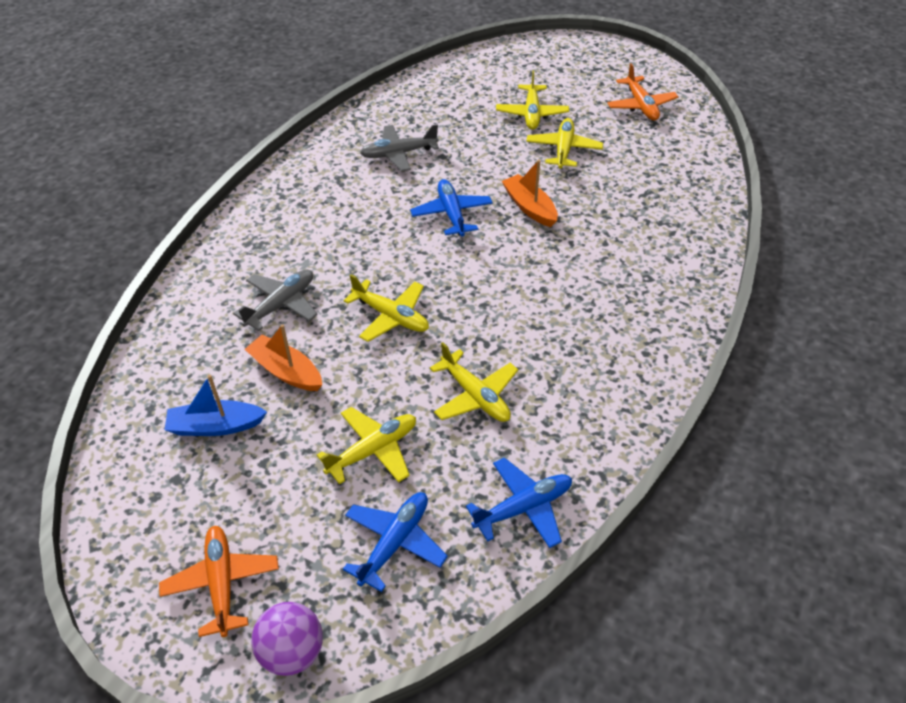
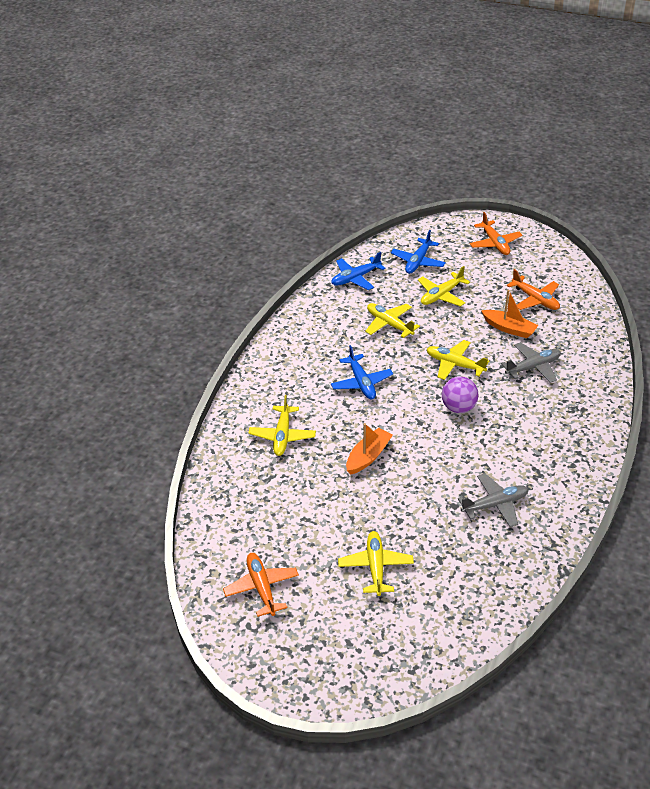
camera: 175 degrees right, 5 degrees down
(215, 426) = (535, 299): blue boat -> orange plane
(281, 304) = (533, 367): grey plane -> grey plane turned 150 degrees counterclockwise
(292, 652) = (452, 227): purple ball -> purple ball (458, 407)
(451, 214) = (431, 446): blue plane -> blue plane (361, 383)
(529, 207) = (368, 456): orange boat -> orange boat turned 105 degrees counterclockwise
(563, 149) = (341, 521): yellow plane -> yellow plane (282, 436)

